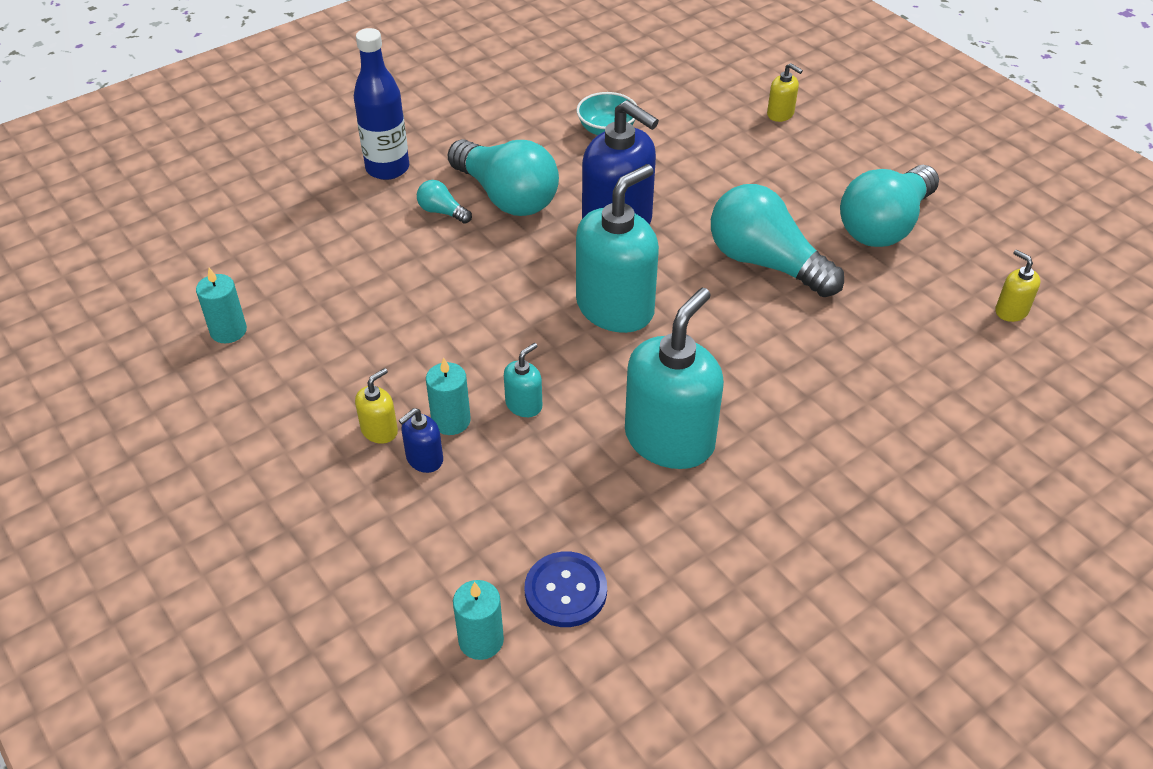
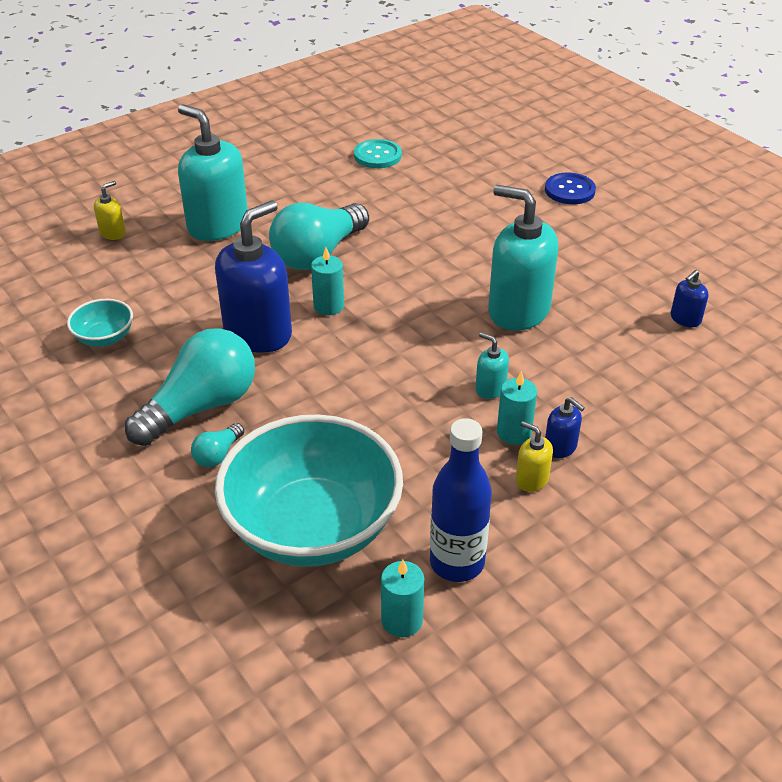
camera: 90 degrees left, 5 degrees down
(345, 274) = (312, 527): none -> turquoise bowl
(387, 168) = (129, 506): blue bottle -> blue bottle (457, 562)
(481, 640) = (727, 406): turquoise candle -> turquoise candle (328, 306)
(565, 591) = (671, 364): blue button -> blue button (569, 190)
(615, 308) = (370, 336): turquoise soap dispenser -> turquoise soap dispenser (218, 225)
(663, 624) = (685, 319): none -> blue soap dispenser
(885, 226) = (279, 195): turquoise light bulb -> none
(1011, 311) = (377, 155): yellow soap dispenser -> turquoise button

